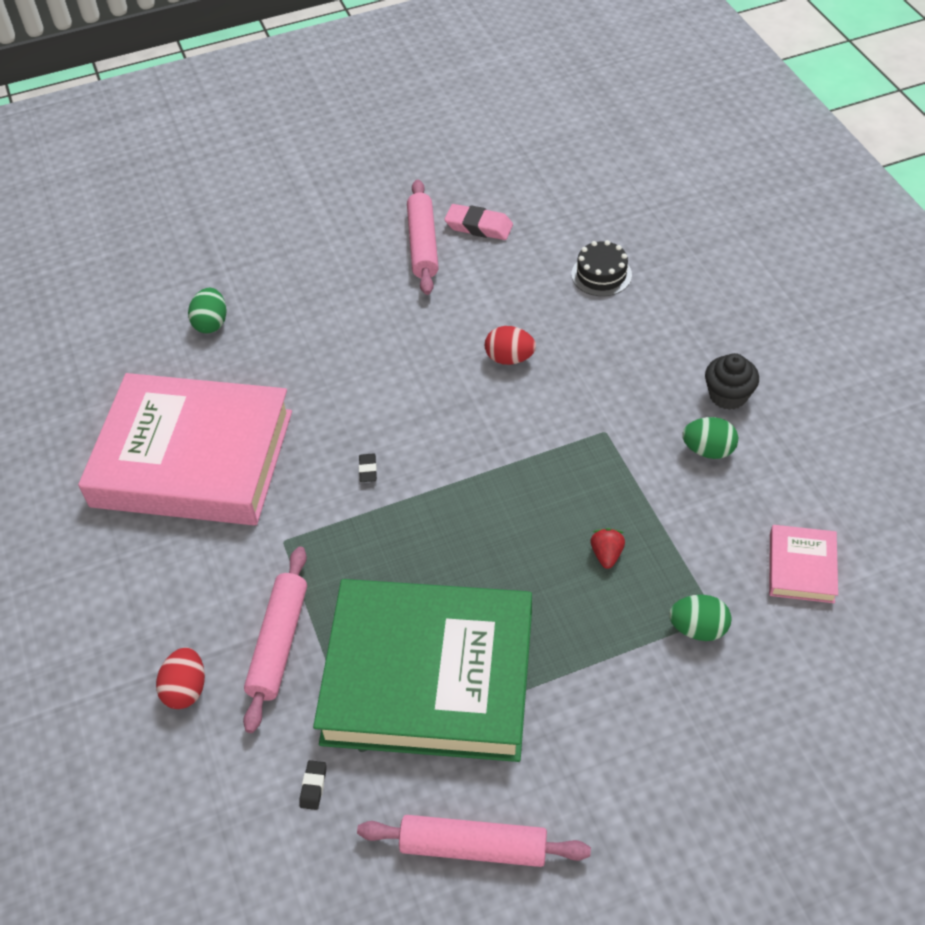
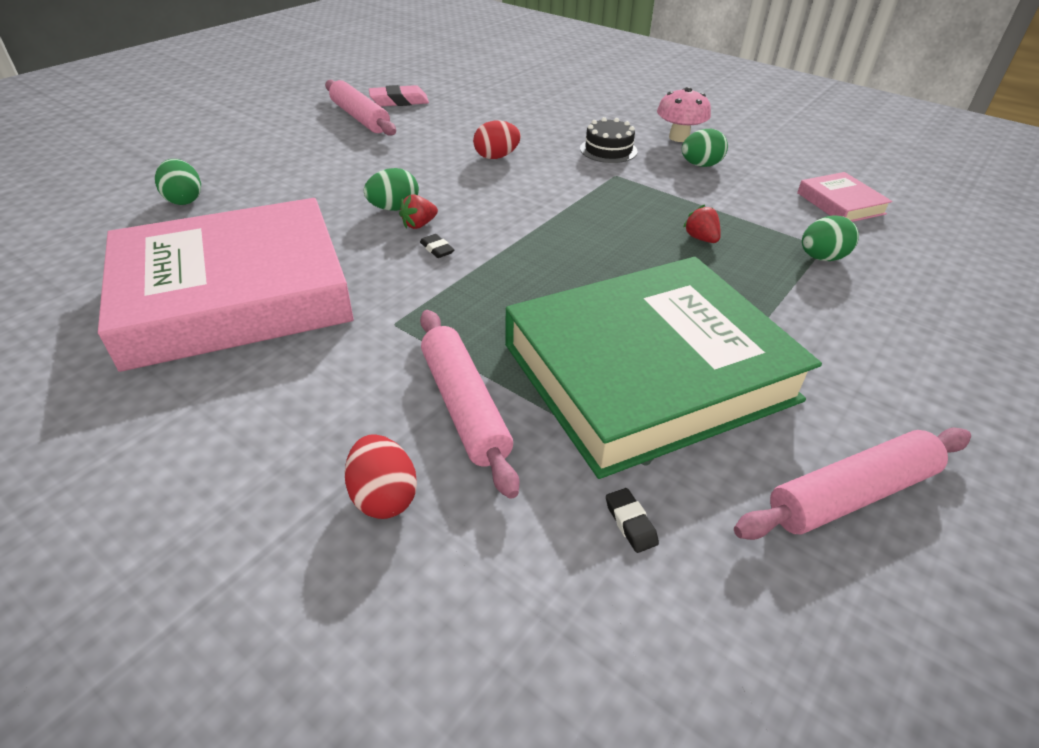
camera: 35 degrees left, 10 degrees down
(367, 401) = (394, 208): none -> green egg
(374, 432) = (419, 225): none -> red strawberry
(601, 274) = (520, 105): black cake -> black cake (608, 150)
(728, 395) = (679, 137): black cupcake -> pink mushroom

